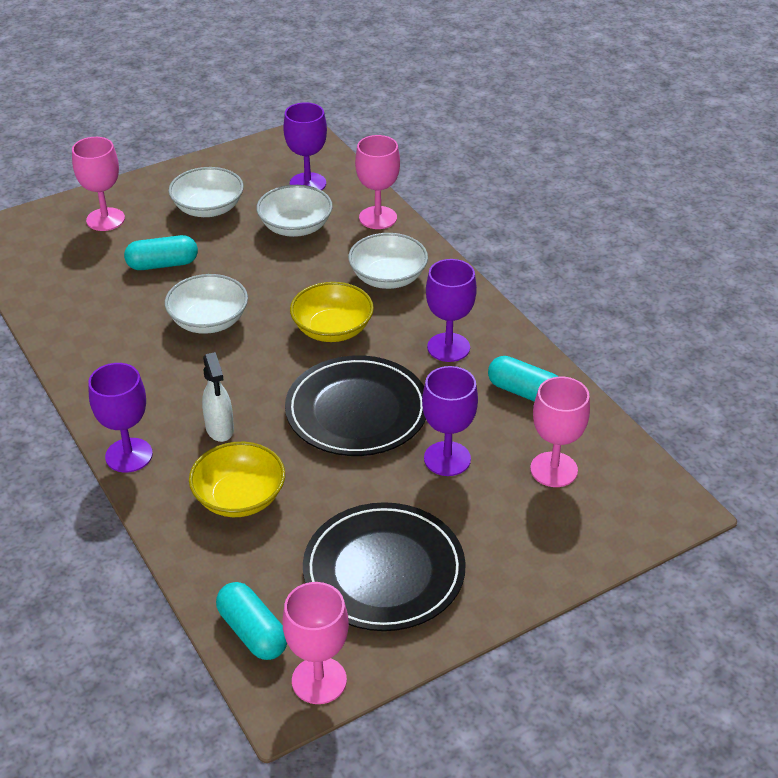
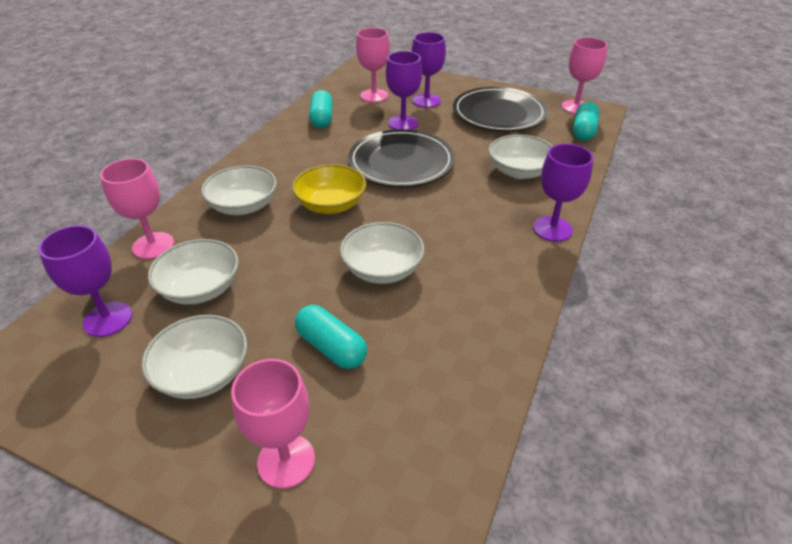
camera: 125 degrees left, 0 degrees up
(220, 429) = (481, 204): white spray bottle -> none
(239, 497) = (519, 171): yellow bowl -> white bowl
(448, 347) = (305, 154): purple goblet -> purple goblet (426, 101)

